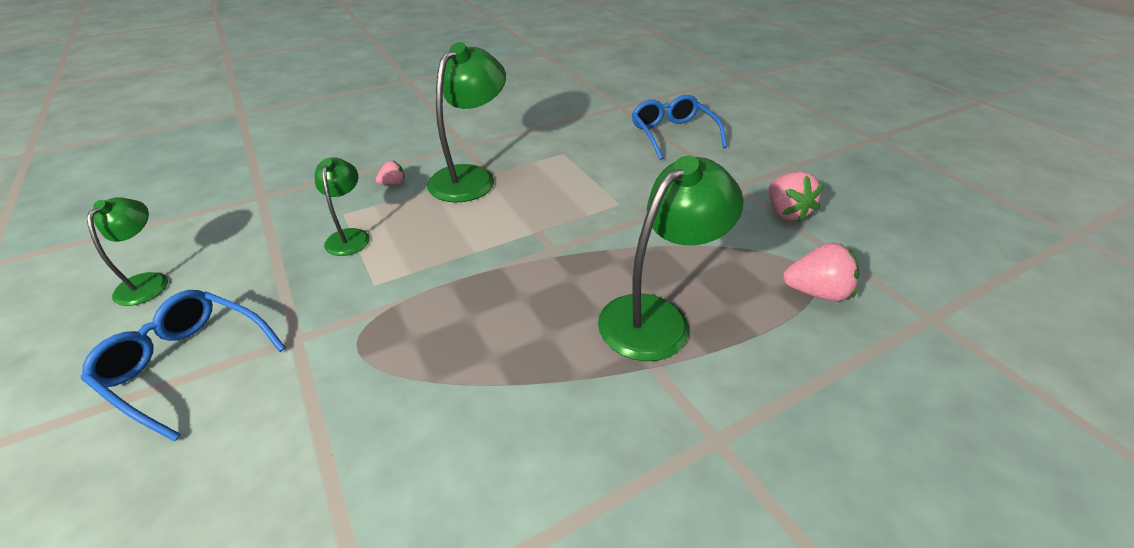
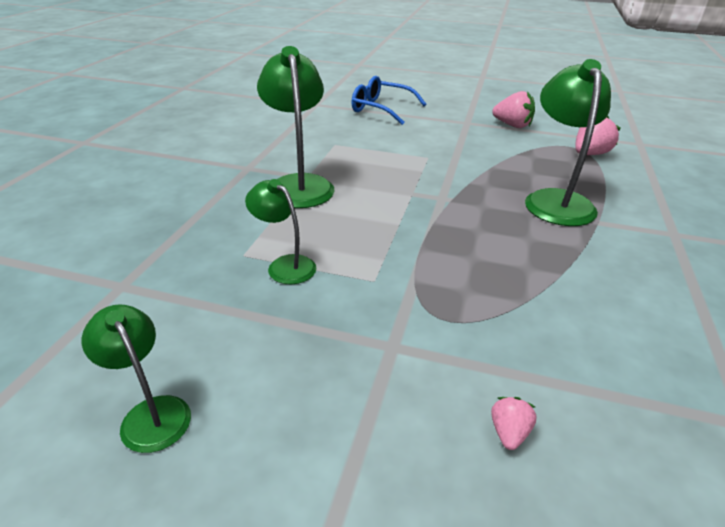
camera: 45 degrees left, 5 degrees down
(188, 365) = (347, 426): blue glasses -> none
(393, 183) = (241, 215): pink strawberry -> pink strawberry (509, 432)

